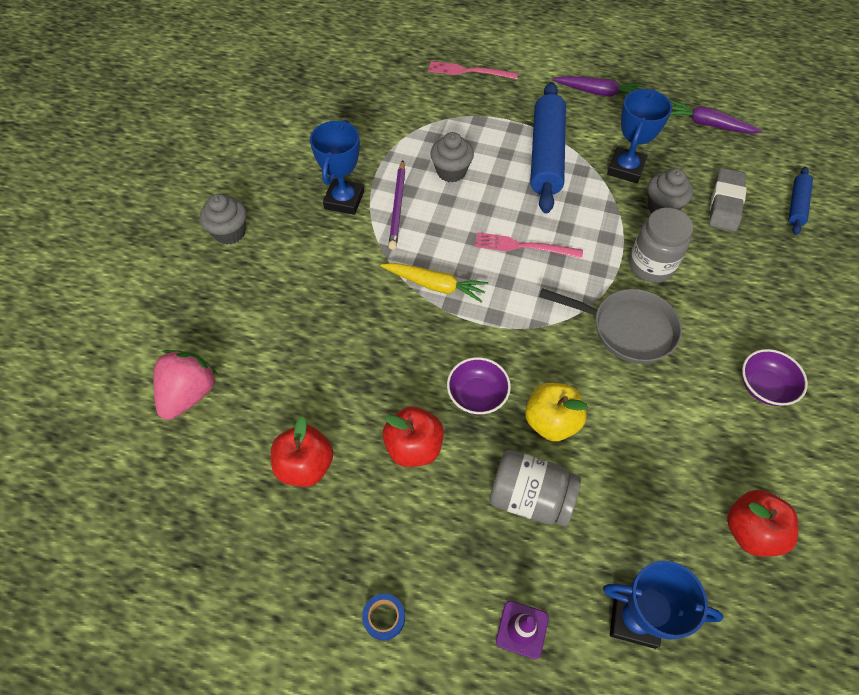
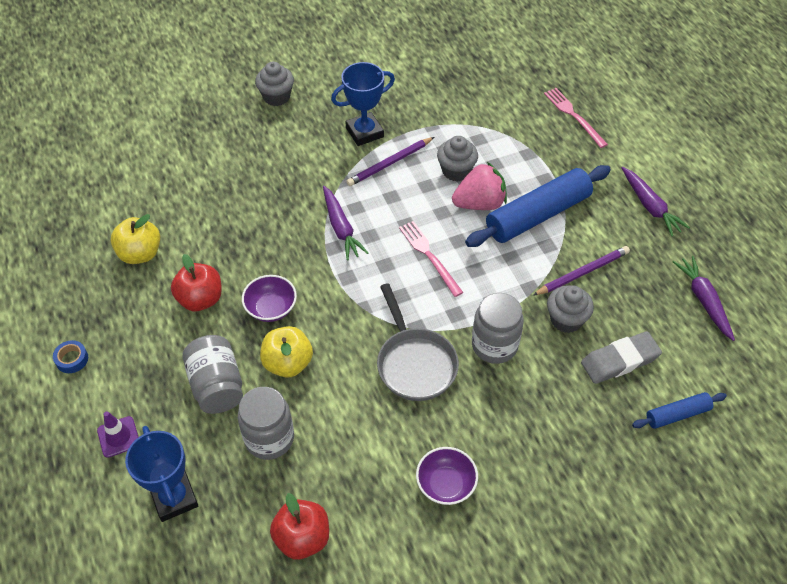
camera: 50 degrees right, 5 degrees down
(189, 394) = (141, 165): pink strawberry -> pink strawberry (479, 203)
(305, 465) = (140, 253): red apple -> yellow apple
(435, 285) = (341, 228): yellow carrot -> purple carrot
(624, 490) = (269, 438): none -> grey jar
(625, 168) = (582, 272): blue trophy -> purple pencil

